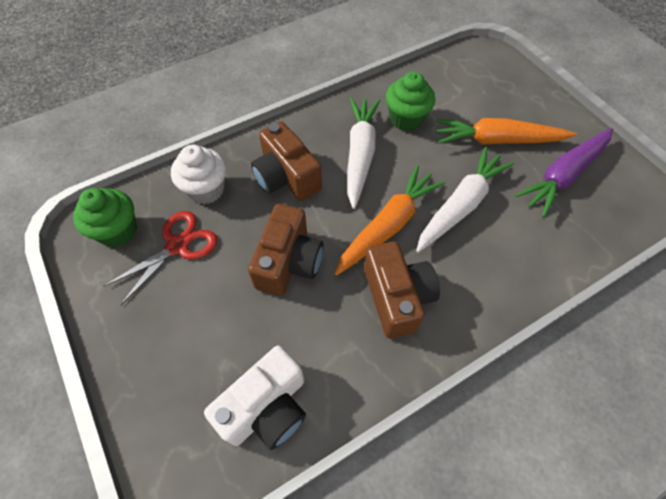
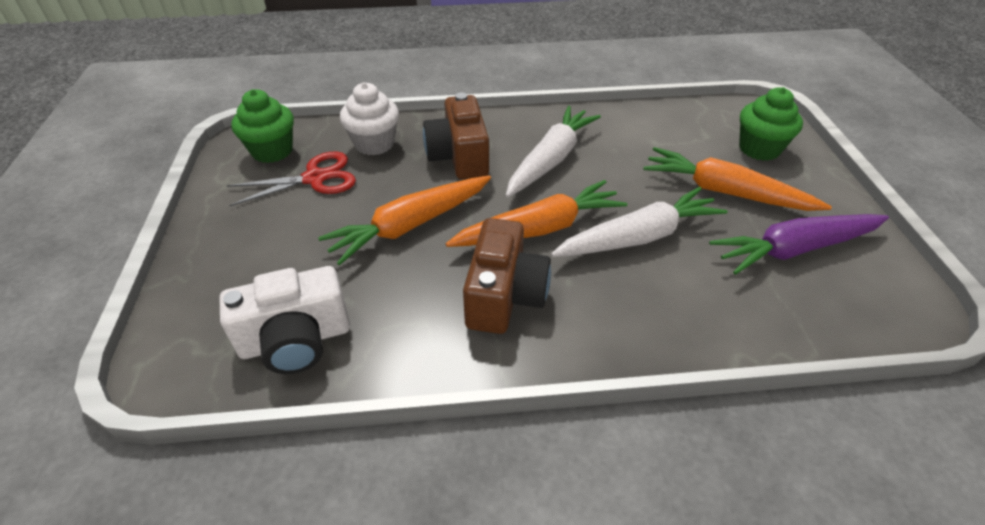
camera: 25 degrees right, 15 degrees down
(289, 262) = (410, 225): brown camera -> orange carrot
(406, 119) = (624, 144): green cupcake -> green cupcake (759, 149)

